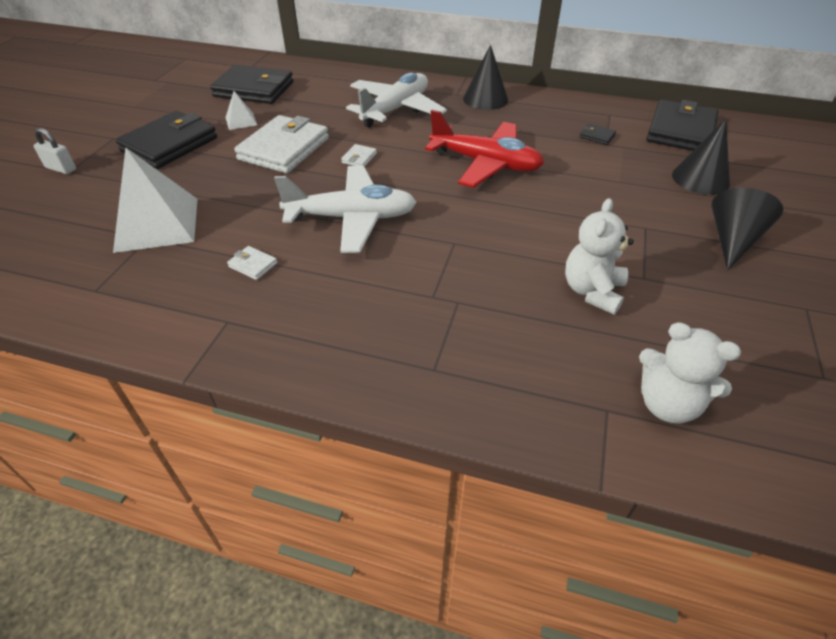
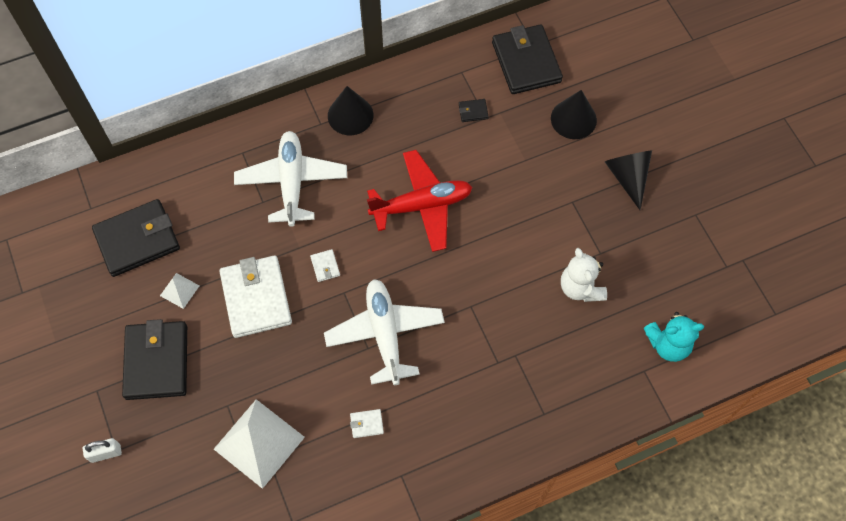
camera: 40 degrees left, 20 degrees up
(352, 218) = (385, 334): white plane -> white plane turned 60 degrees counterclockwise
(667, 404) = (668, 344): white teddy bear -> turquoise teddy bear

